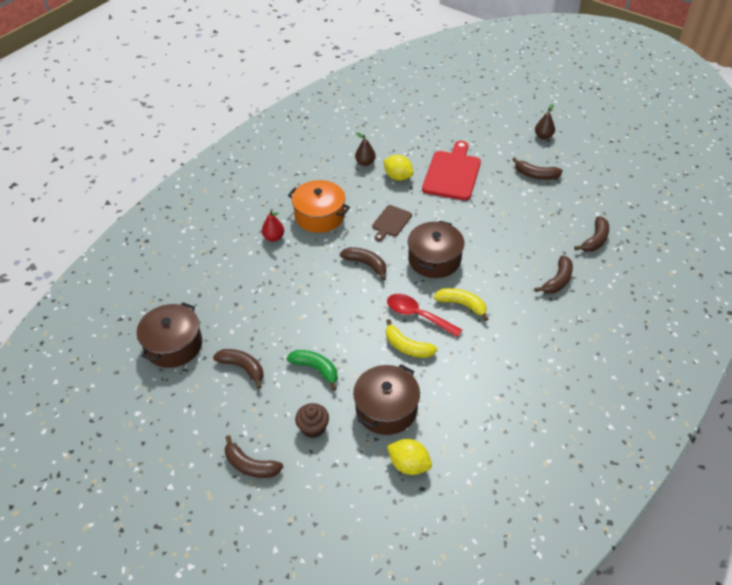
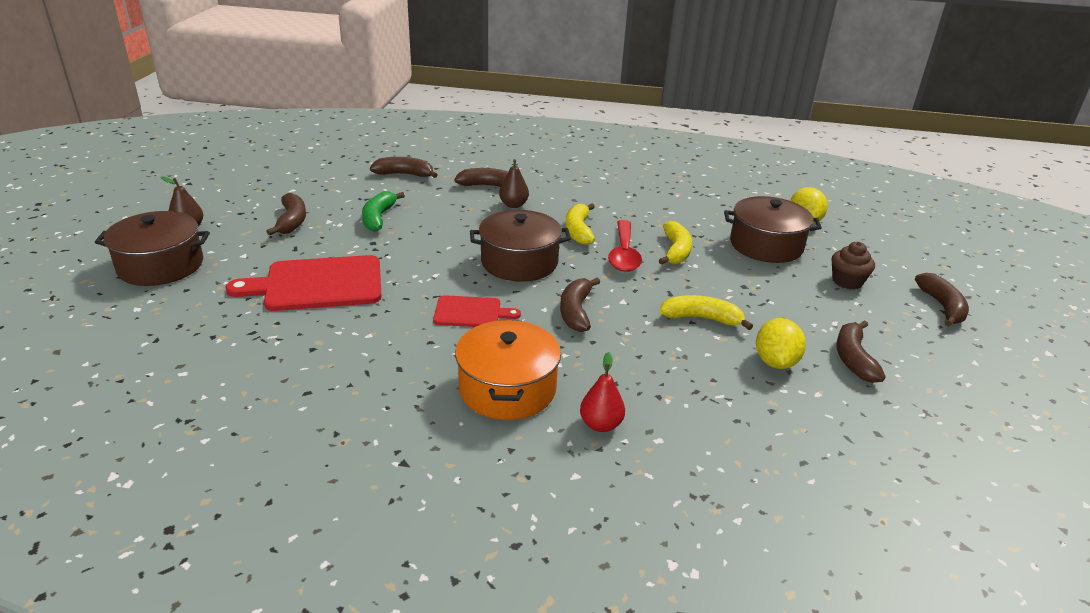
camera: 120 degrees left, 15 degrees down
(173, 345) = (913, 444): brown pot -> brown pot (161, 265)
(316, 369) = (780, 301): green banana -> green banana (378, 218)
(324, 318) = (702, 318): none -> yellow banana
(365, 163) = (325, 380): brown pear -> brown pear (513, 205)
(391, 222) = (471, 312): brown cutting board -> red cutting board
(398, 177) = (352, 333): yellow lemon -> yellow lemon (775, 362)

